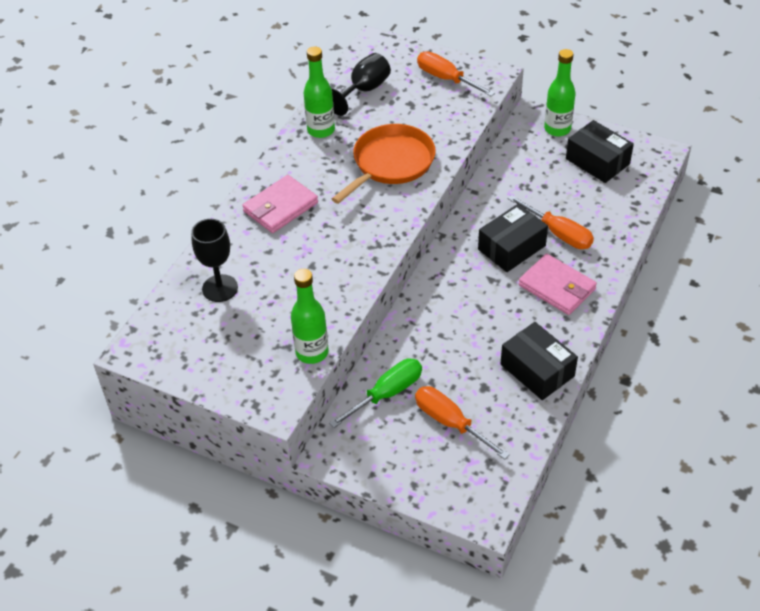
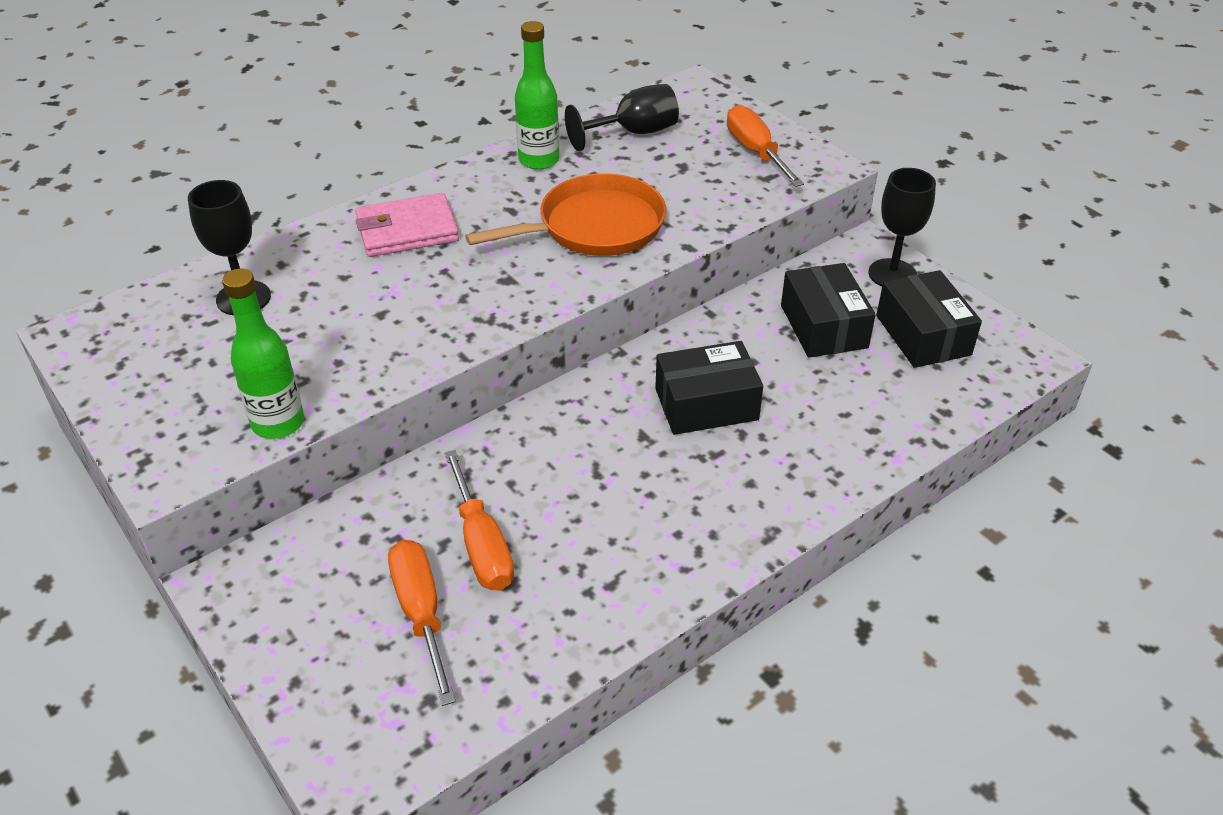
camera: 25 degrees right, 5 degrees down
(387, 394) = (369, 532): green screwdriver -> none
(537, 370) = (609, 593): black box -> black box (823, 326)
(557, 129) = (892, 274): green bottle -> black goblet
(557, 287) = (732, 484): pink wallet -> none
(558, 233) = (791, 410): orange screwdriver -> orange screwdriver (481, 544)

